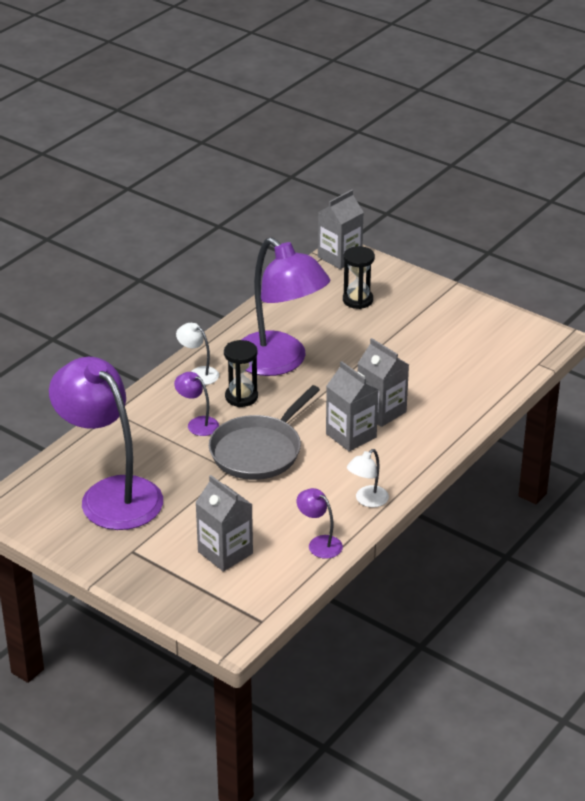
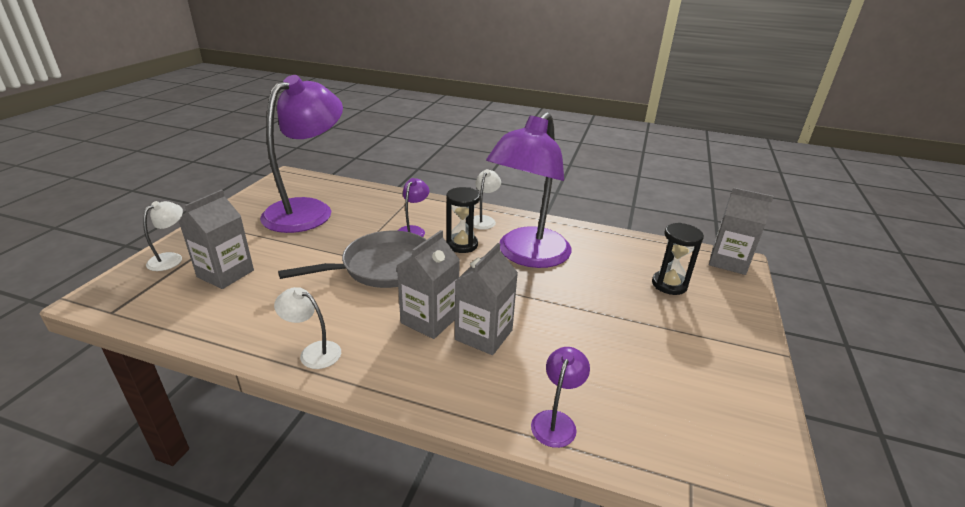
camera: 70 degrees right, 5 degrees down
(177, 592) = (171, 258): none -> white lamp
(258, 451) = (383, 267): grey pan -> grey pan turned 135 degrees clockwise
(319, 543) = (234, 329): purple lamp -> purple lamp (556, 421)

